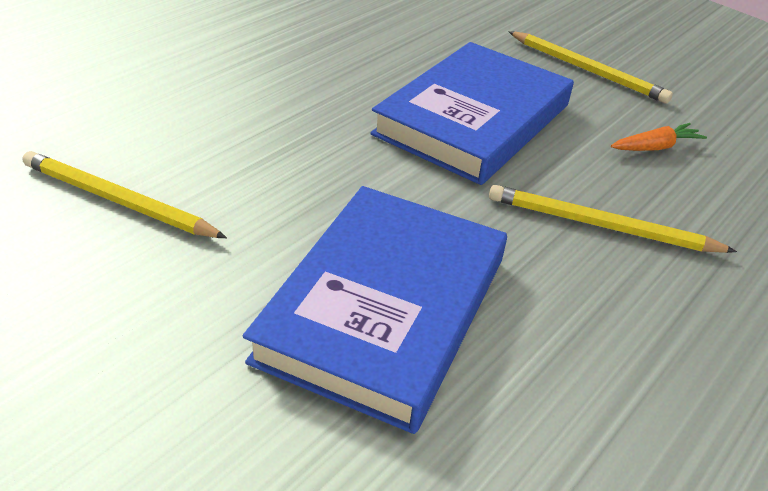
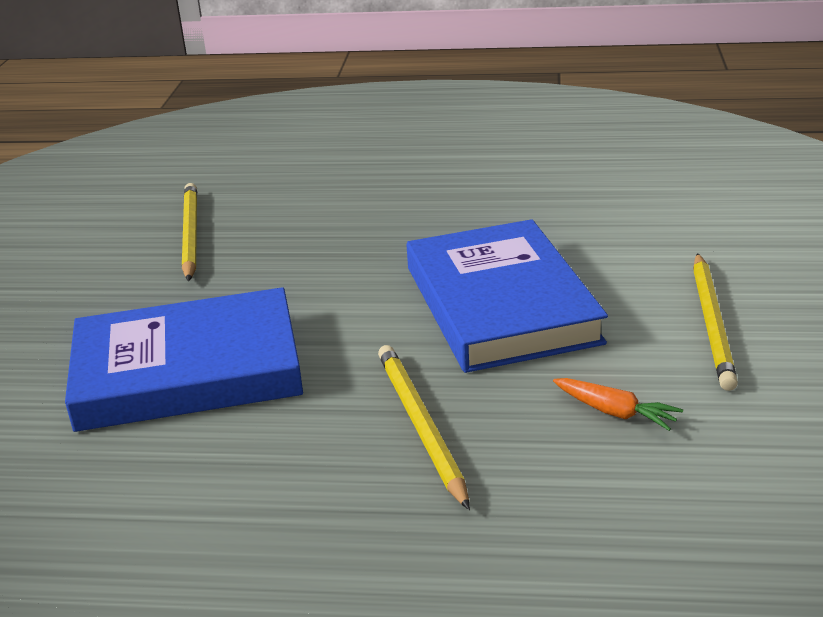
camera: 60 degrees right, 10 degrees down
(473, 119) = (501, 304): blue book -> blue book turned 75 degrees clockwise

